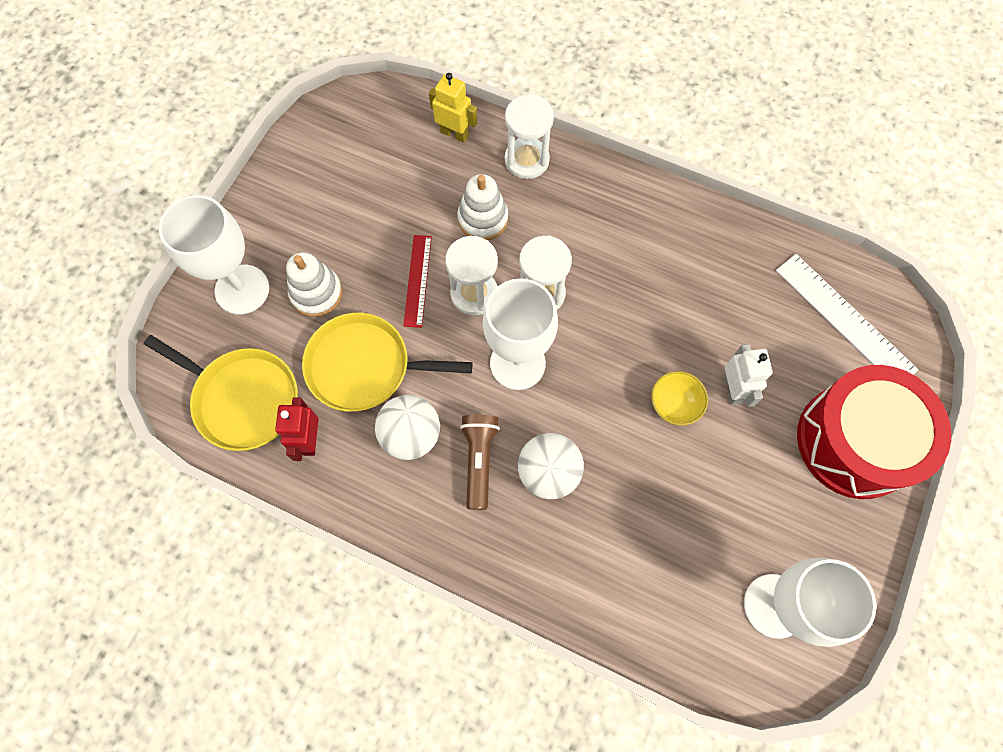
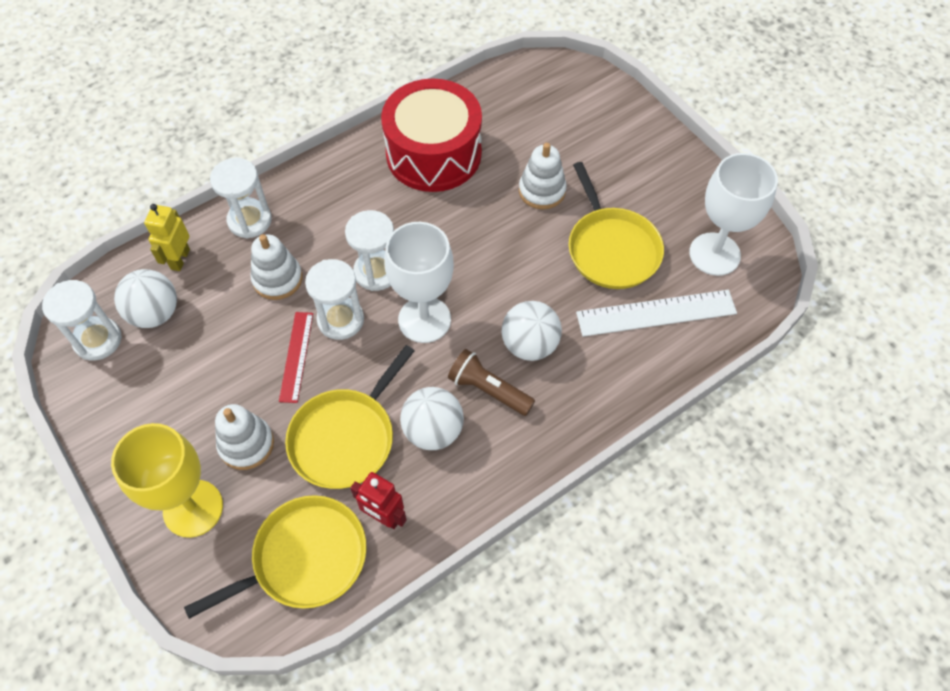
camera: 60 degrees left, 10 degrees down
(242, 289) = (193, 508): white goblet -> yellow goblet
(345, 126) = (98, 340): none -> white hourglass
(393, 150) = (155, 313): none -> white ball
(417, 280) = (296, 356): red ruler -> red ruler turned 60 degrees clockwise
(454, 133) = (180, 259): yellow robot -> yellow robot turned 45 degrees counterclockwise
(673, 405) = (530, 234): yellow bowl -> none
(709, 494) = (611, 248): none -> yellow pan
(733, 389) = (542, 191): white robot -> white stacking toy
(844, 319) = (534, 98): white ruler -> white ruler (656, 313)
(855, 441) = (626, 143): red drum -> red drum (433, 154)

